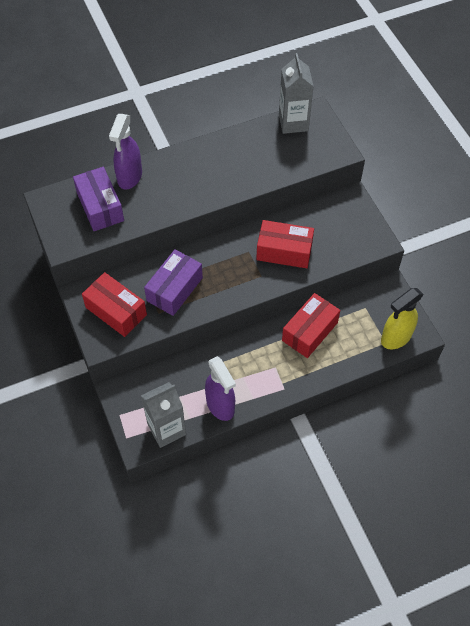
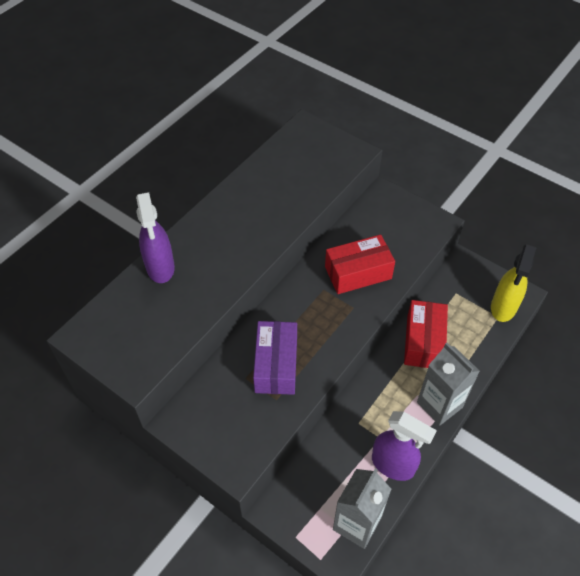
camera: 30 degrees left, 5 degrees down
(100, 207) = (148, 314): purple box -> none
(116, 311) = (229, 421): red box -> none
(293, 122) = (291, 144): grey carton -> grey carton (439, 405)

